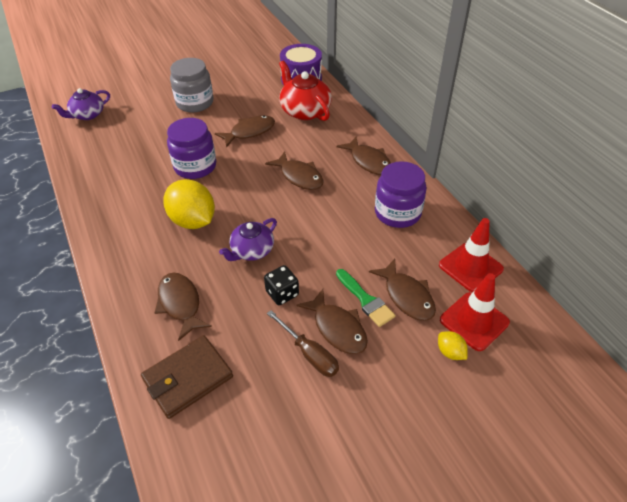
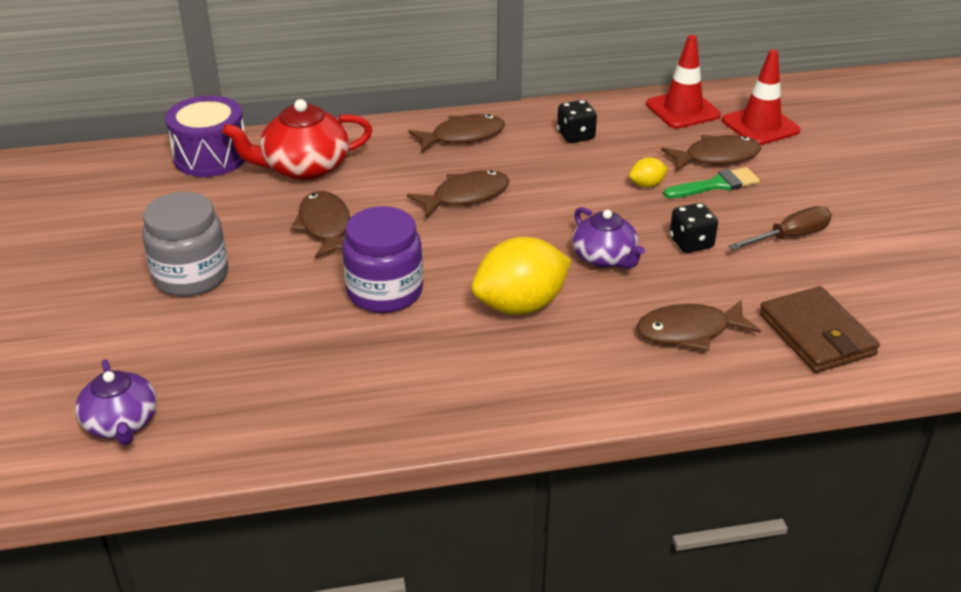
camera: 75 degrees left, 10 degrees down
(337, 328) = (755, 211): brown fish -> none
(397, 213) = (575, 135): purple jar -> black dice
(450, 352) = (799, 148): yellow lemon -> yellow lemon (647, 185)

